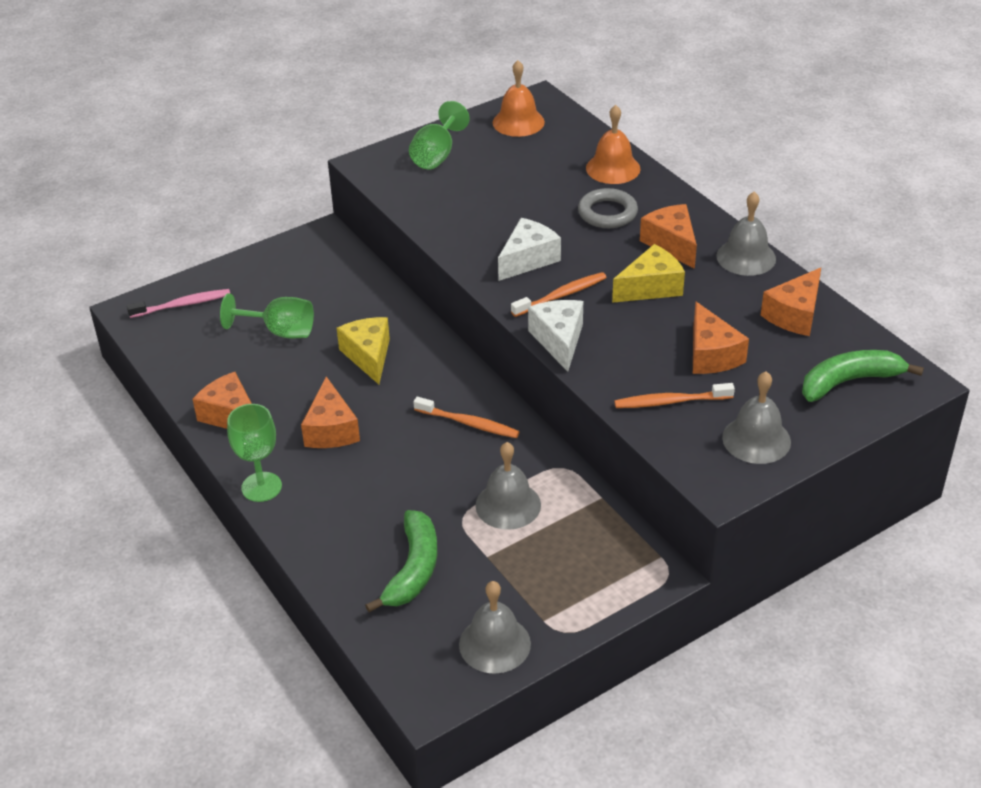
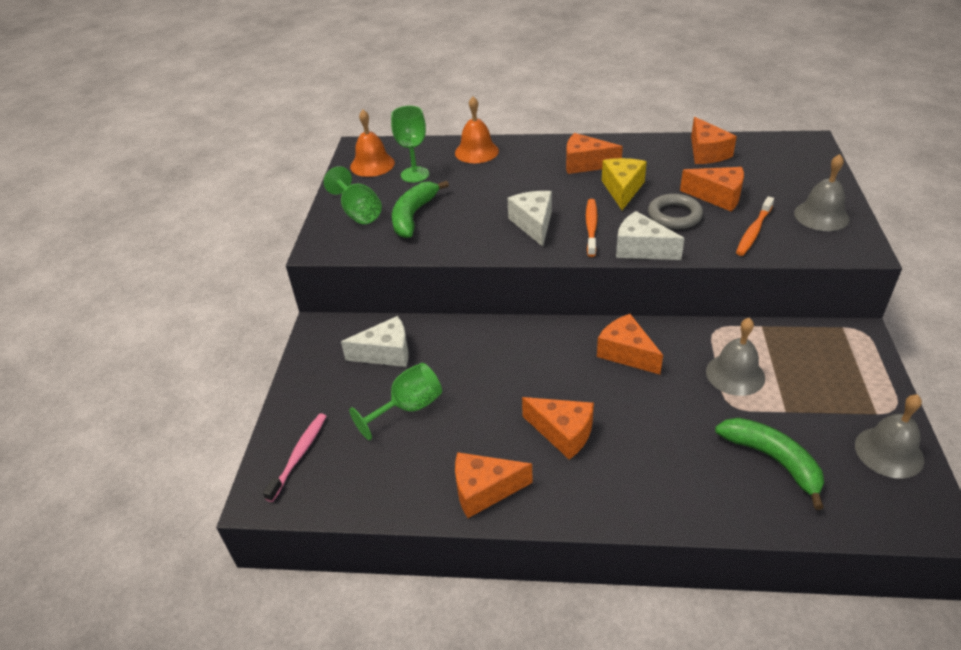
camera: 50 degrees left, 0 degrees up
(261, 487) = (597, 512): green goblet -> green goblet (415, 174)
(330, 286) = (386, 353): none -> white cheese
(368, 356) = (495, 370): yellow cheese -> none
(468, 423) = (626, 353): orange toothbrush -> orange cheese
(607, 213) = (522, 173): grey ring -> grey ring (674, 215)
(746, 257) = (630, 145): grey bell -> none
(849, 381) = (790, 162): green banana -> green banana (413, 216)

